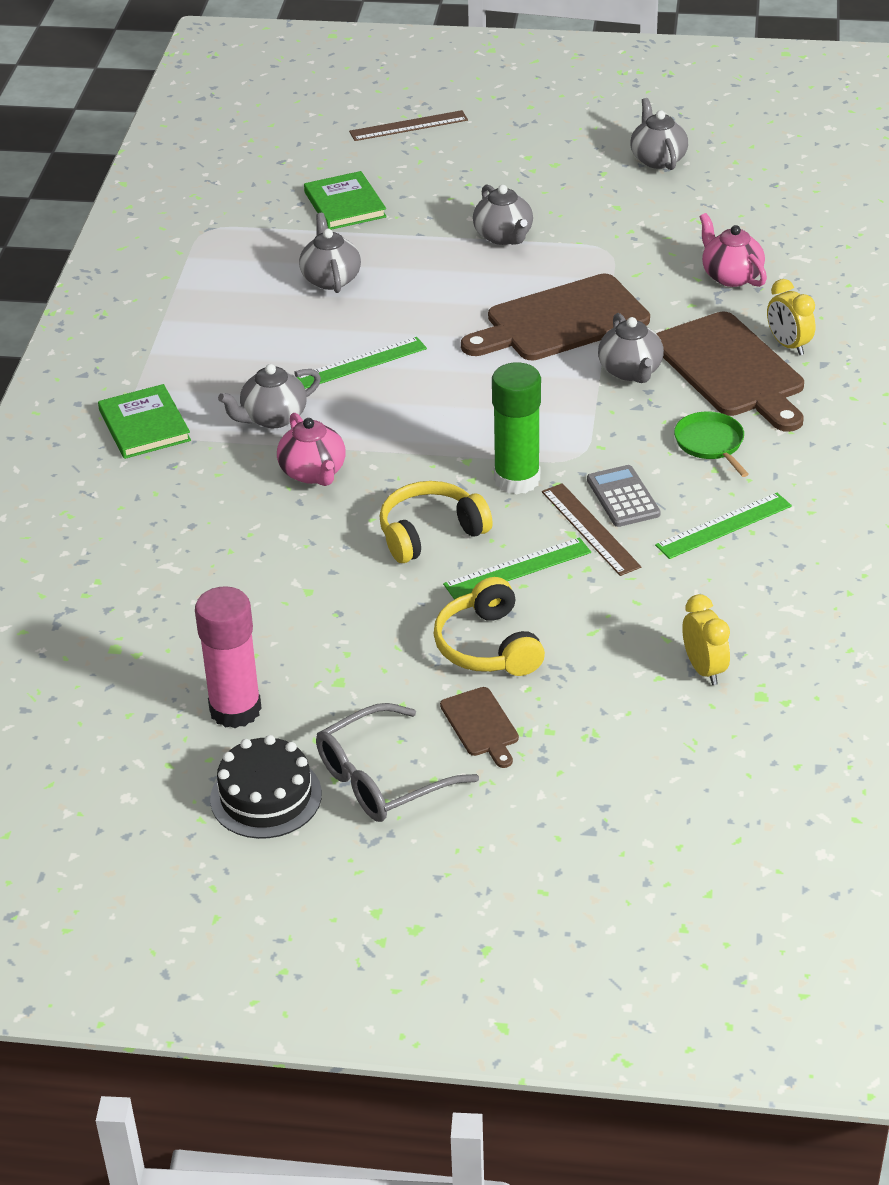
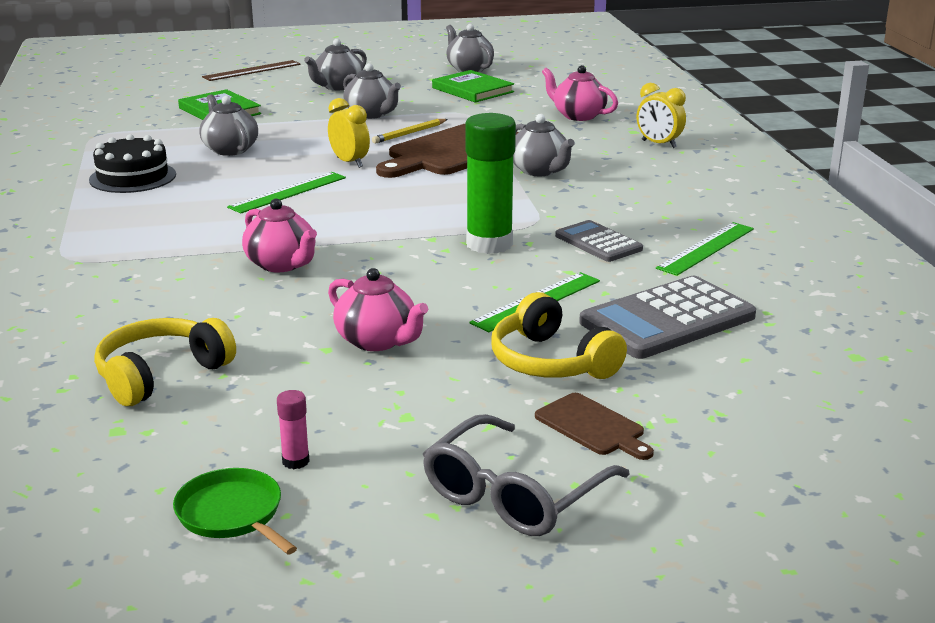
camera: 20 degrees left, 15 degrees down
(144, 425) = (83, 255): green book -> green book (472, 90)
(235, 709) = (295, 461): pink glue stick -> pink glue stick, size x0.42
(266, 796) = (380, 539): black cake -> black cake (132, 177)
(273, 418) = (219, 234): grey teapot -> grey teapot (337, 86)
(354, 590) = (377, 341): none -> pink teapot
(430, 533) = (430, 289): yellow headphones -> yellow headphones (161, 375)
(527, 280) = (409, 133): none -> yellow pencil
(590, 529) = (585, 266): brown ruler -> none
(622, 615) = (667, 319): none -> grey calculator
(704, 669) = (783, 346): yellow clock -> yellow clock (350, 162)
(710, 443) = (647, 202): green pan -> green pan (232, 514)
(731, 369) = (625, 161): brown cutting board -> none

